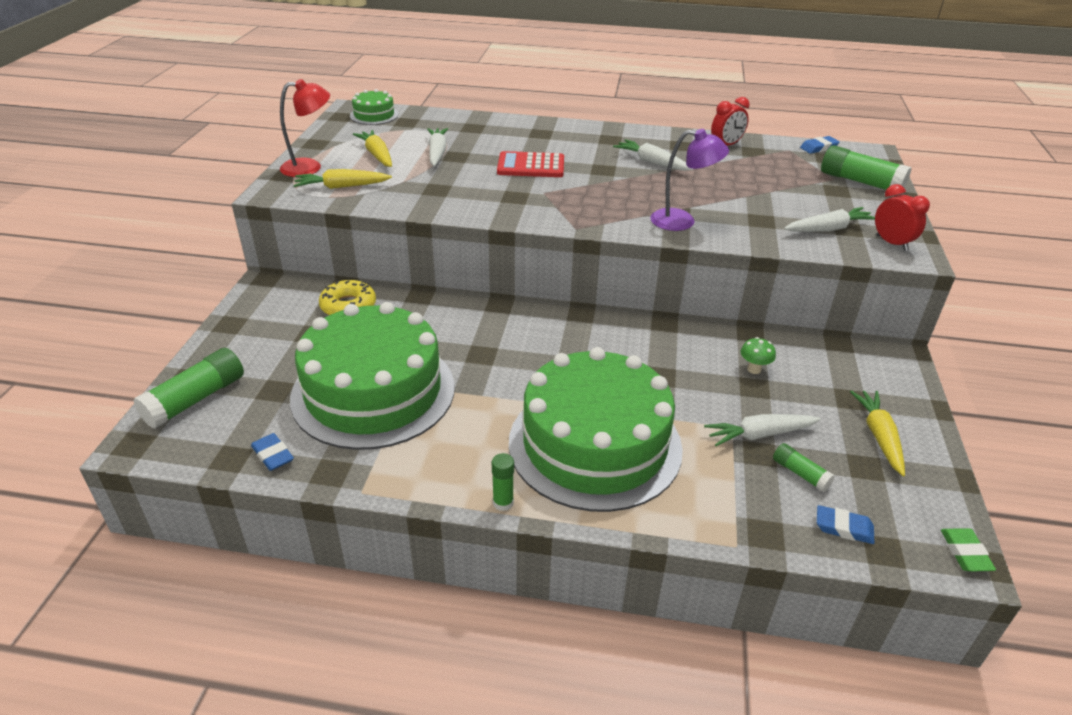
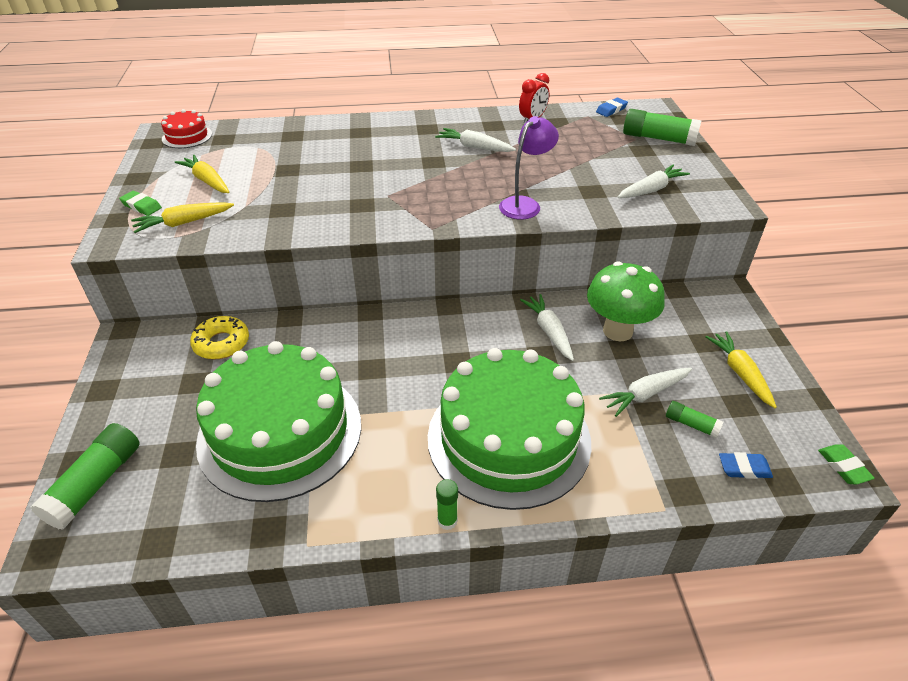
camera: 15 degrees left, 5 degrees up
(273, 455) = (201, 527): blue eraser -> none
(310, 167) = (141, 206): red lamp -> green eraser
(374, 115) = (187, 136): green cake -> red cake
(437, 153) = (267, 169): white carrot -> white carrot (549, 331)
(531, 166) = (364, 169): red calculator -> none
(682, 221) = (525, 204): purple lamp -> purple lamp turned 45 degrees counterclockwise
(754, 369) = (617, 331): green mushroom -> green mushroom, size x2.37
(891, 243) = (707, 195): red clock -> none

